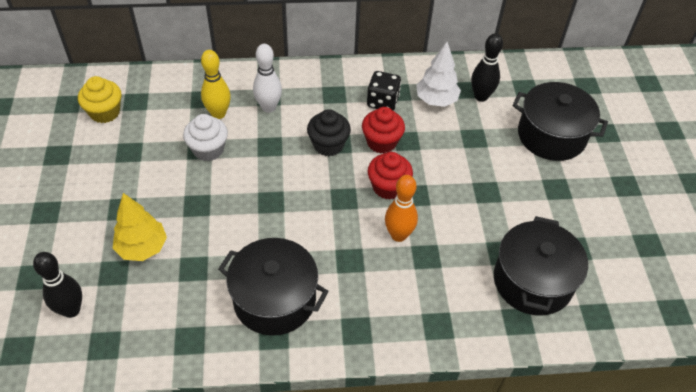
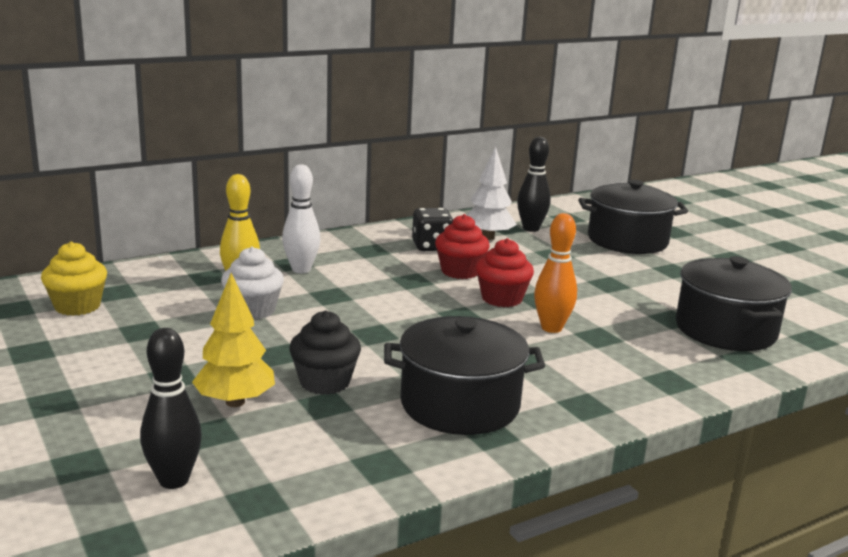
camera: 25 degrees left, 30 degrees down
(328, 145) = (401, 283): black cupcake -> black cupcake (324, 382)

